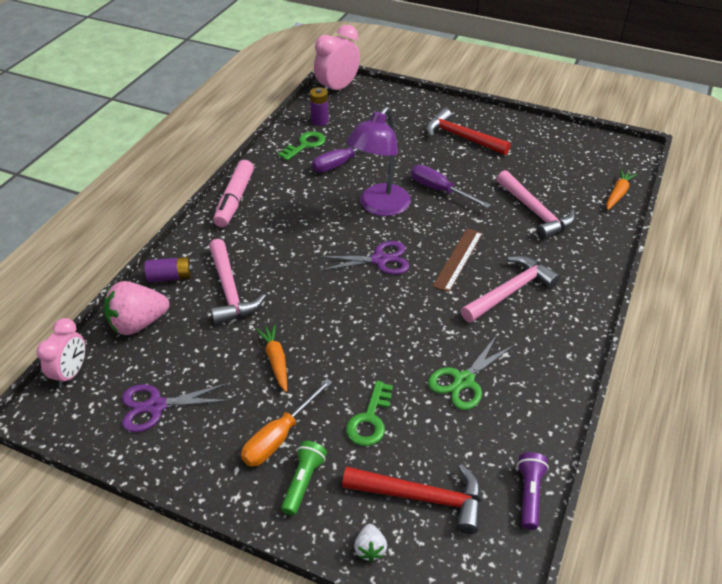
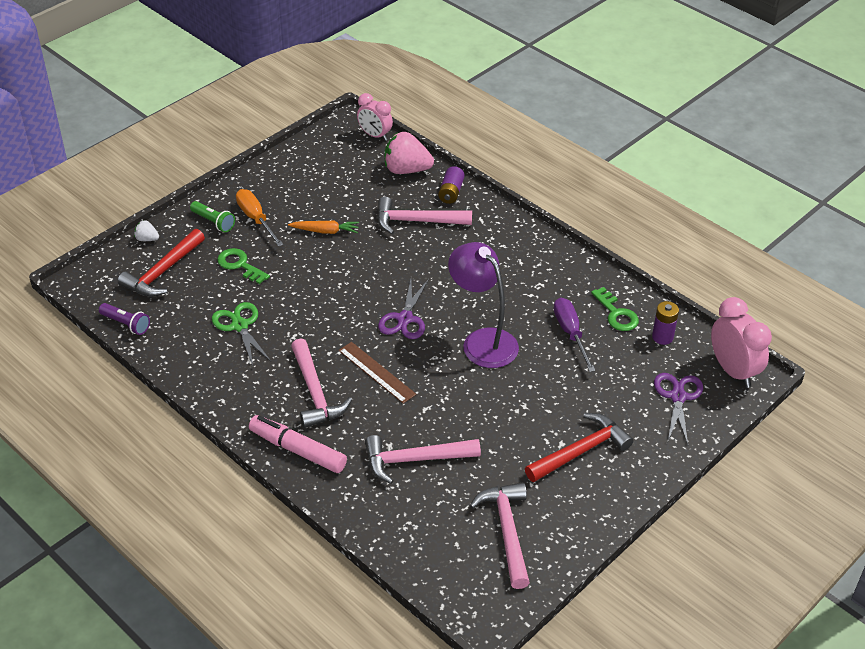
camera: 110 degrees right, 0 degrees up
(138, 323) = (406, 170): pink strawberry -> pink strawberry turned 75 degrees counterclockwise
(156, 406) = (320, 169): purple scissors -> purple scissors (677, 397)
(235, 200) = (541, 245): pink marker -> pink marker (298, 450)
(440, 190) = (488, 396): purple screwdriver -> none
(559, 154) = (507, 531): none -> pink hammer
(618, 194) = (408, 551): orange carrot -> none

